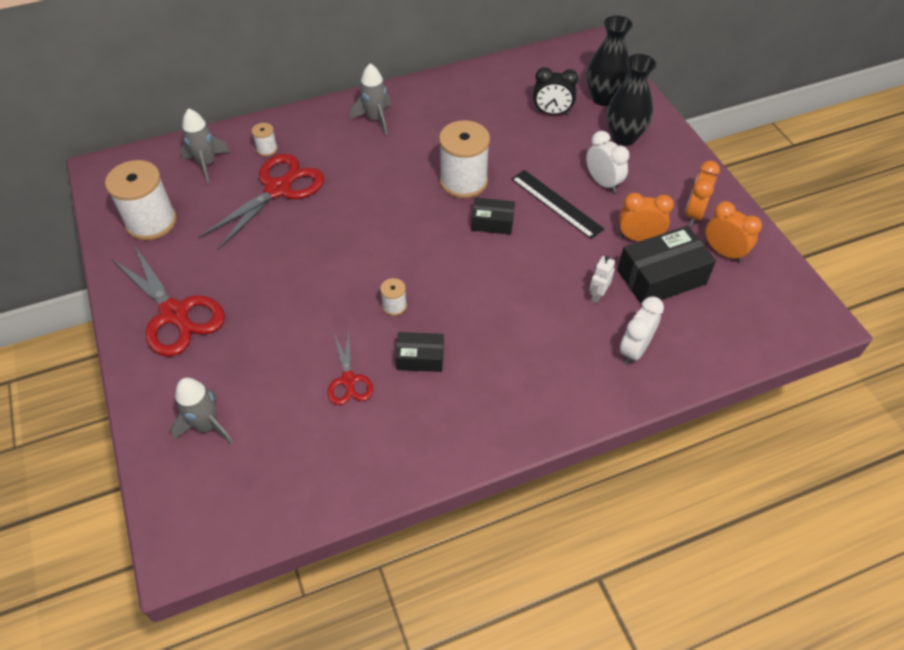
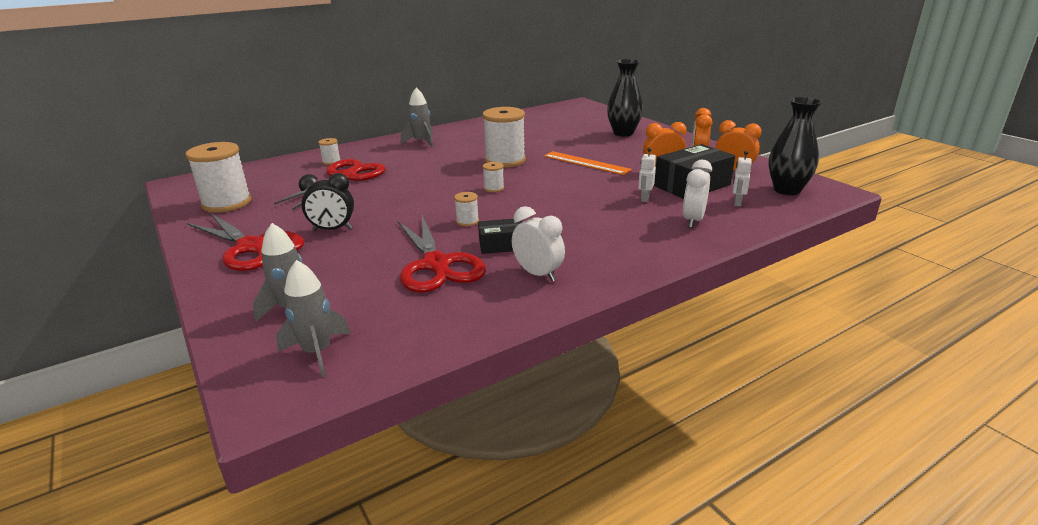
camera: 10 degrees left, 25 degrees down
(207, 164) = (278, 172): grey rocket -> grey rocket (317, 352)
(348, 380) = (436, 264): red scissors -> red scissors, size x1.83
(437, 242) = (494, 188): none -> white spool
(492, 222) = (537, 175): black box -> none
(552, 113) = (562, 129): black clock -> black clock (332, 229)
(556, 204) = (586, 163): black ruler -> orange ruler
(602, 183) = (618, 151): white clock -> white clock (538, 274)
(603, 98) = (598, 120): black vase -> black vase (787, 190)
(698, 323) = (737, 203): none -> white robot

